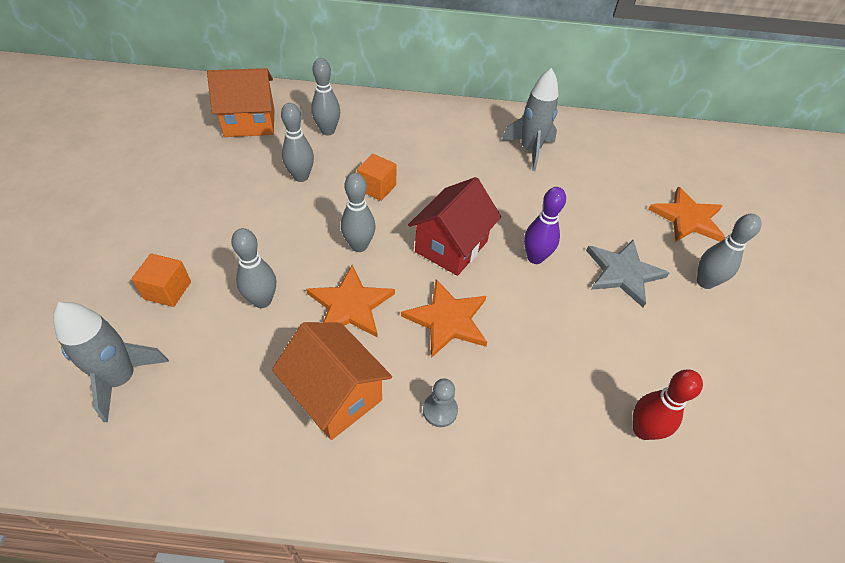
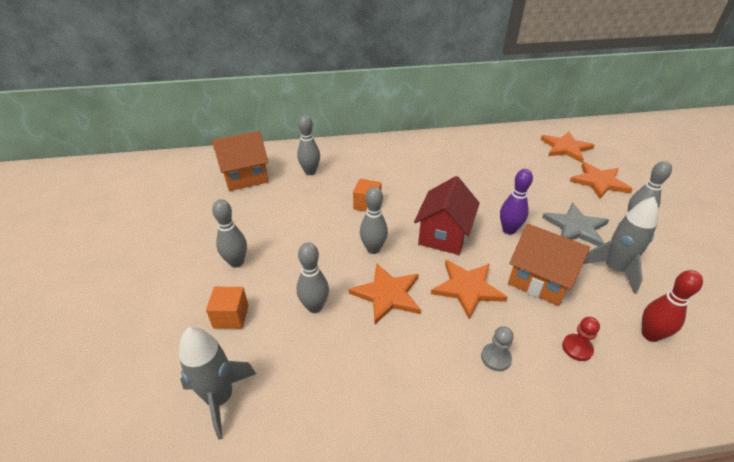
camera: 10 degrees left, 10 degrees down
(301, 177) = (304, 208): grey bowling pin -> grey bowling pin (236, 262)
(335, 395) = (408, 366): orange house -> orange house (539, 280)
(529, 150) = (467, 158): grey rocket -> grey rocket (614, 269)
(542, 423) = (577, 348): none -> red pawn
(668, 162) = (566, 148): none -> orange star

